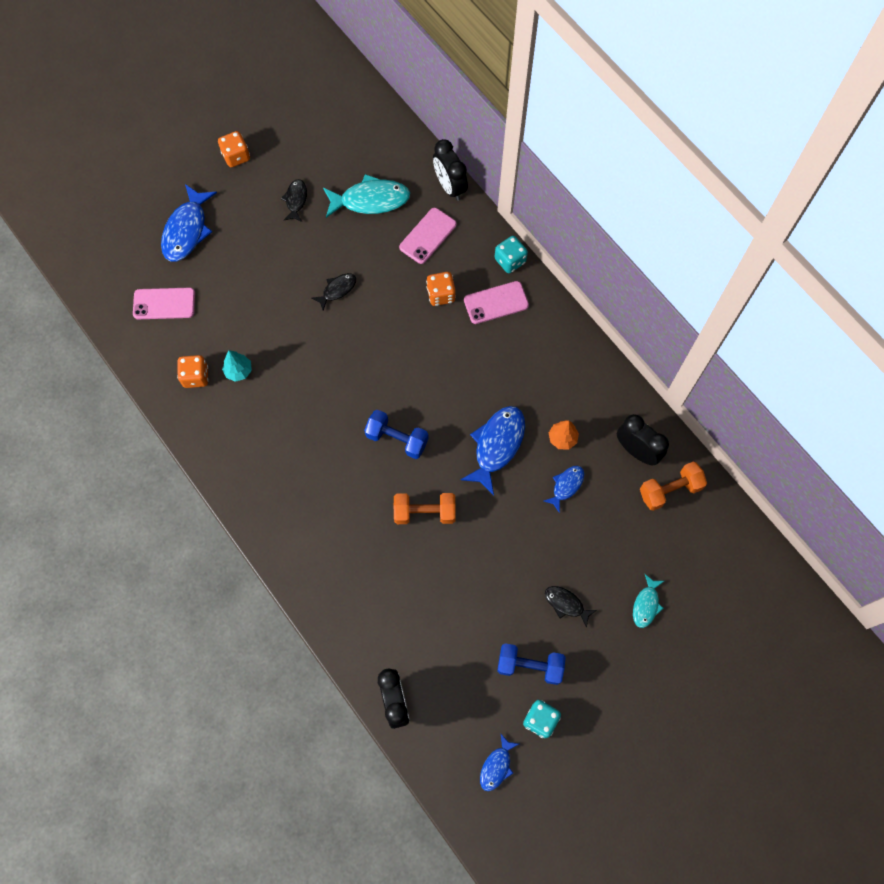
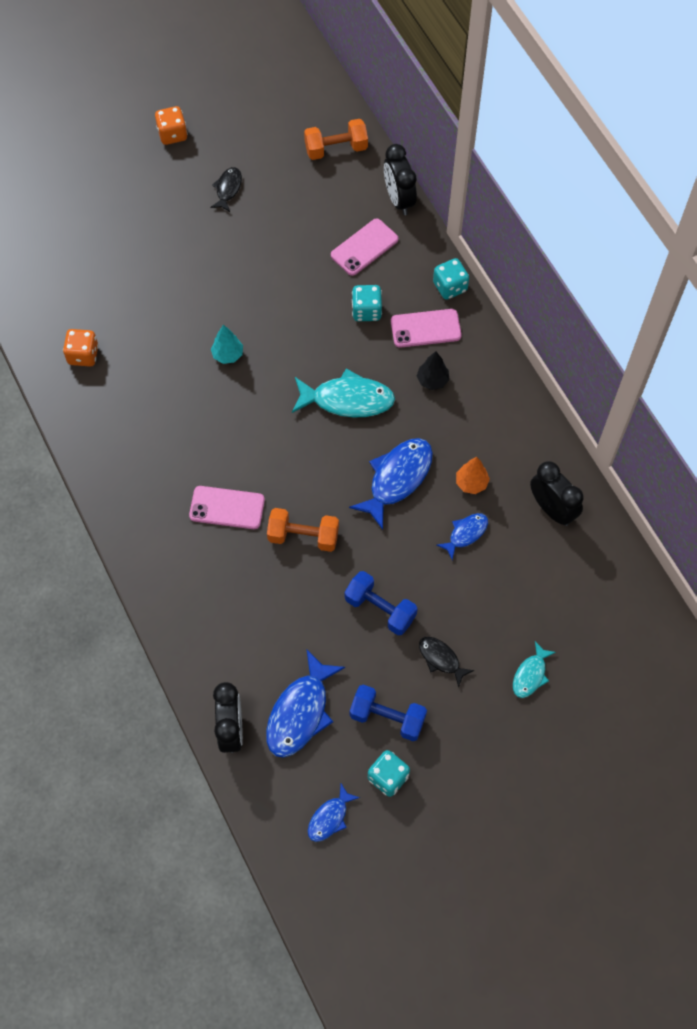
camera: 10 degrees right, 5 degrees down
(164, 303) = (64, 274): pink phone -> pink phone (227, 507)
(187, 230) = (104, 202): blue fish -> blue fish (300, 712)
(238, 371) = (130, 356): turquoise tree -> turquoise tree (228, 354)
(337, 290) = (254, 289): black fish -> none
(370, 200) = (309, 201): turquoise fish -> turquoise fish (347, 400)
(397, 439) = (288, 454): blue dumbbell -> blue dumbbell (380, 609)
(441, 294) = (366, 311): orange dice -> turquoise dice
(511, 349) = (432, 380): none -> black tree
(669, 490) = (581, 557): orange dumbbell -> orange dumbbell (336, 149)

